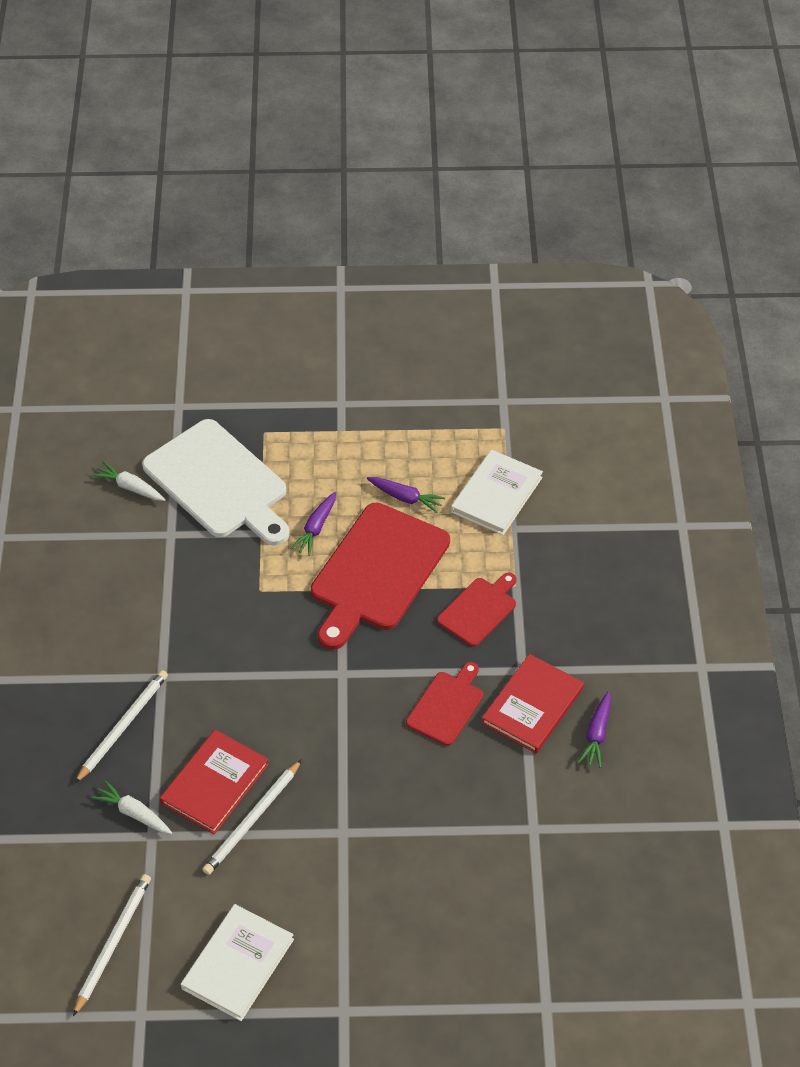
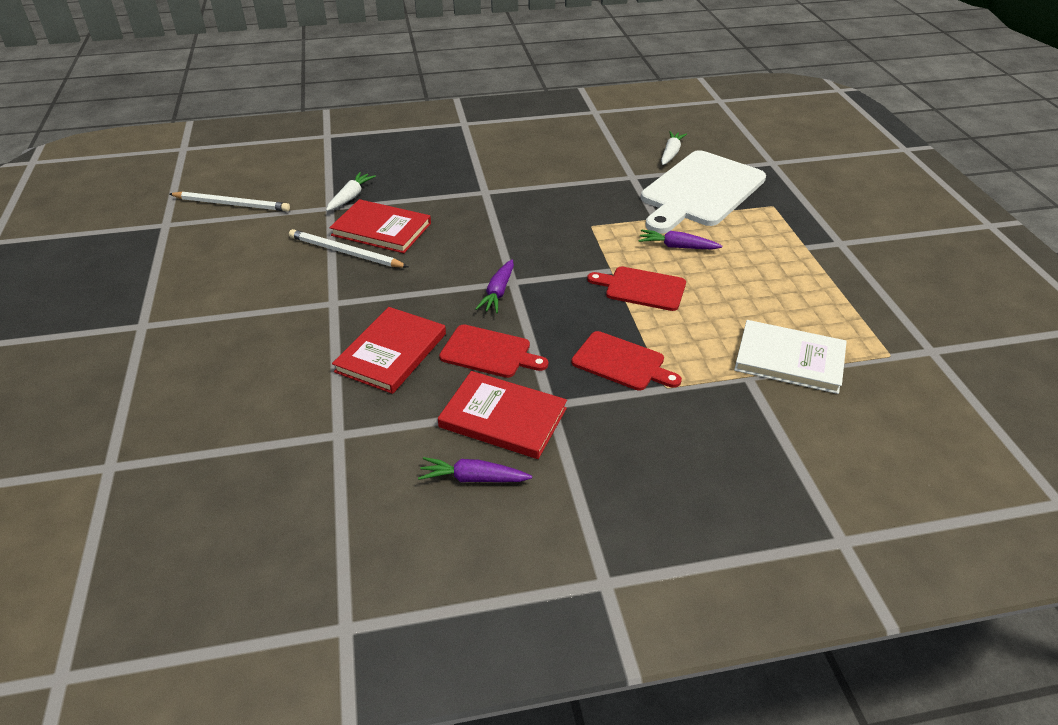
camera: 80 degrees right, 10 degrees down
(123, 726) = (432, 182): white pencil -> none
(238, 964) = (202, 263): white book -> none
(377, 572) = (642, 288): red cutting board -> red cutting board, size x0.52
(405, 498) = (746, 295): purple carrot -> purple carrot (498, 292)
(432, 784) = (391, 352): none -> red book

